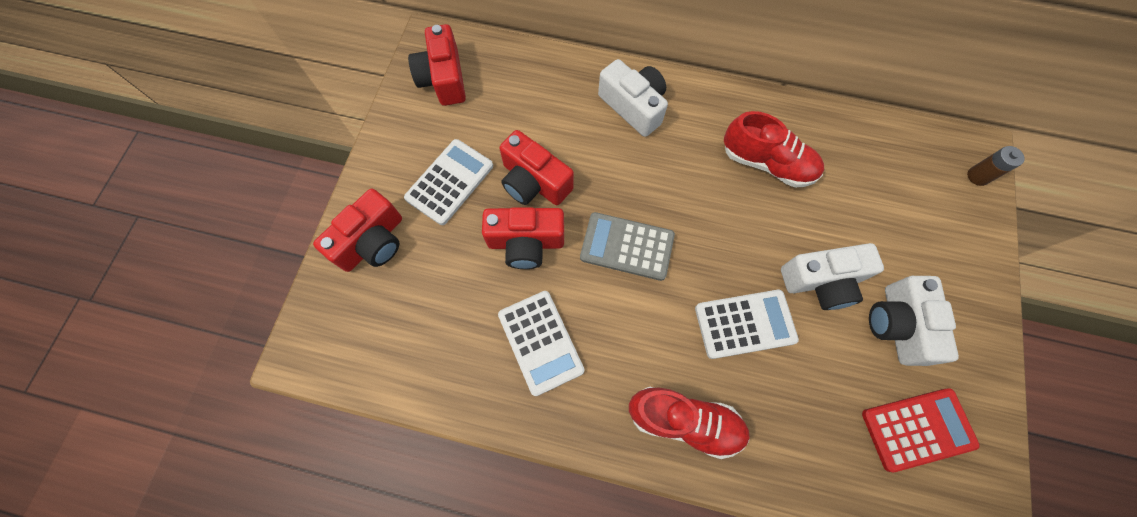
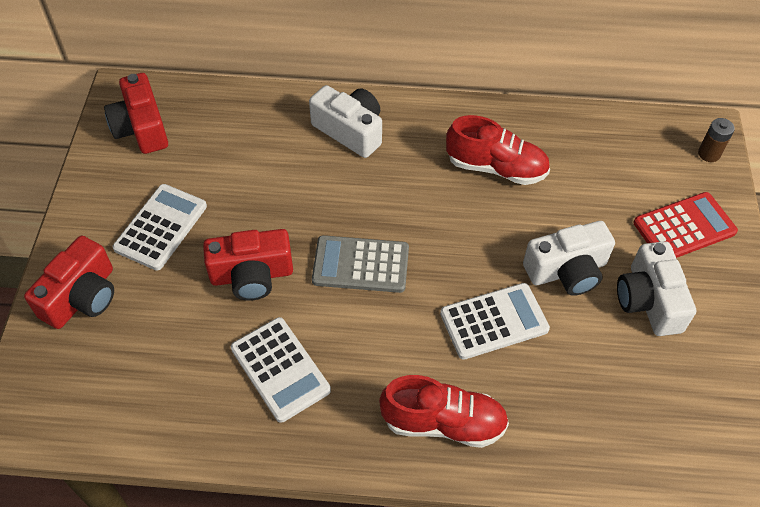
camera: 10 degrees left, 15 degrees down
(534, 182) = (253, 216): red camera -> none
(917, 429) = (682, 394): red calculator -> red calculator (684, 227)

